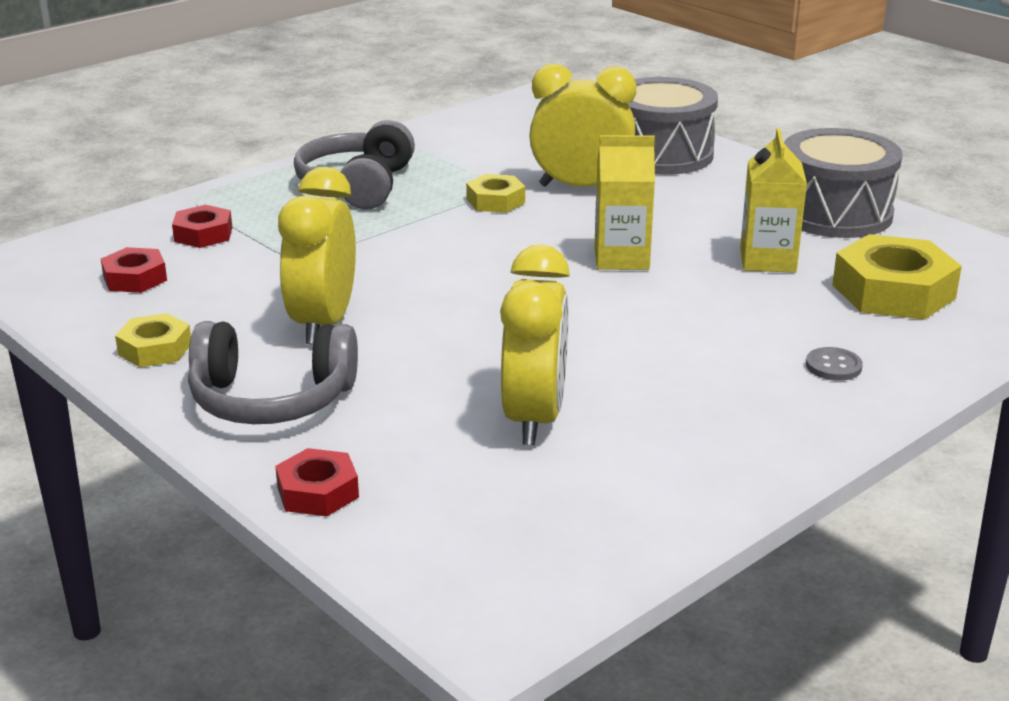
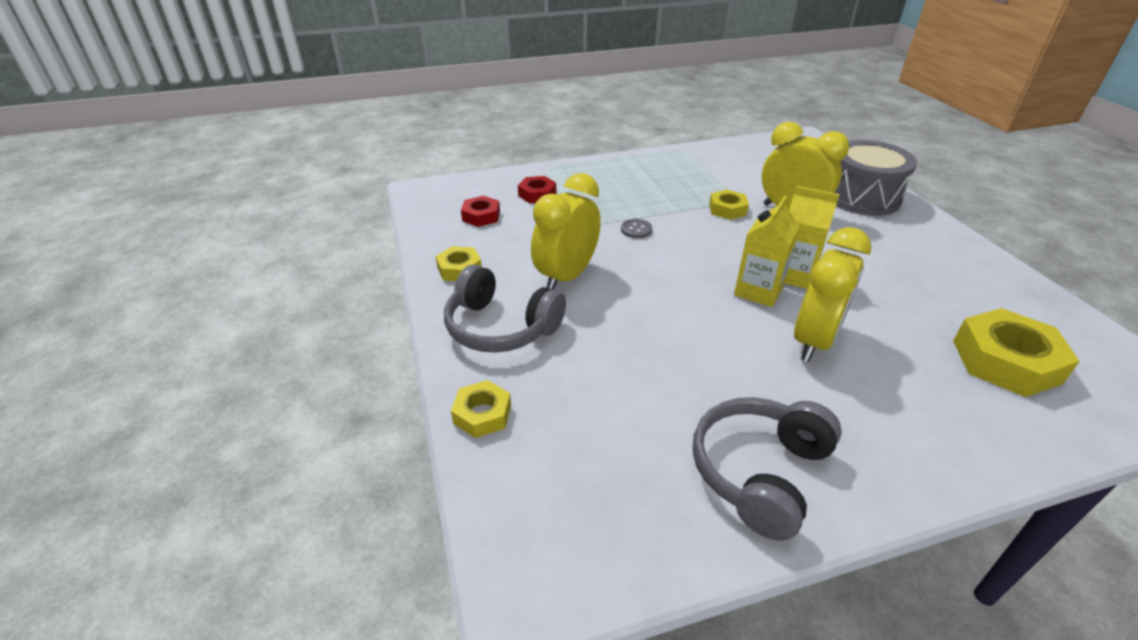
camera: 25 degrees right, 10 degrees up
(317, 492) = (482, 414): red nut -> yellow nut
(357, 185) = (646, 180): grey headphones -> grey headphones (759, 472)
(534, 419) = (661, 398): yellow clock -> yellow clock (814, 341)
(767, 260) = (907, 304): yellow carton -> yellow carton (758, 291)
(833, 366) = (923, 421): grey button -> grey button (636, 230)
(834, 213) = (979, 275): grey drum -> none

